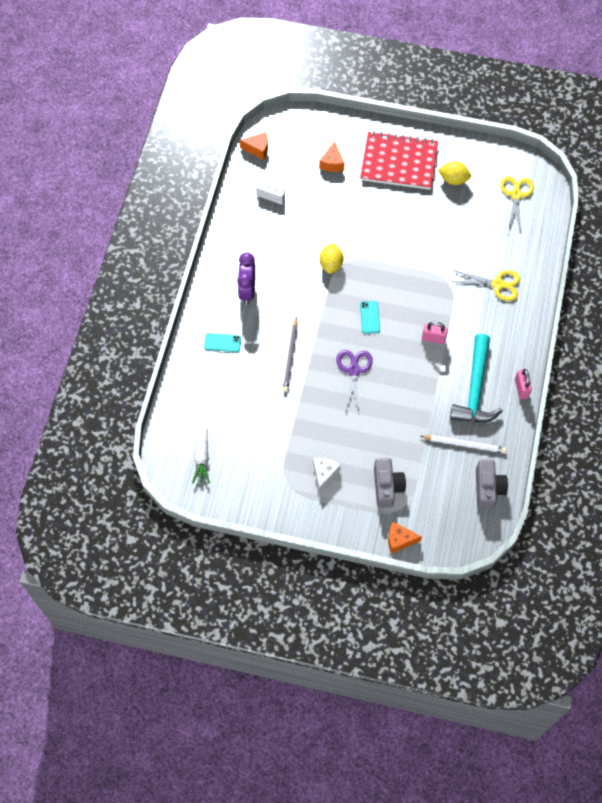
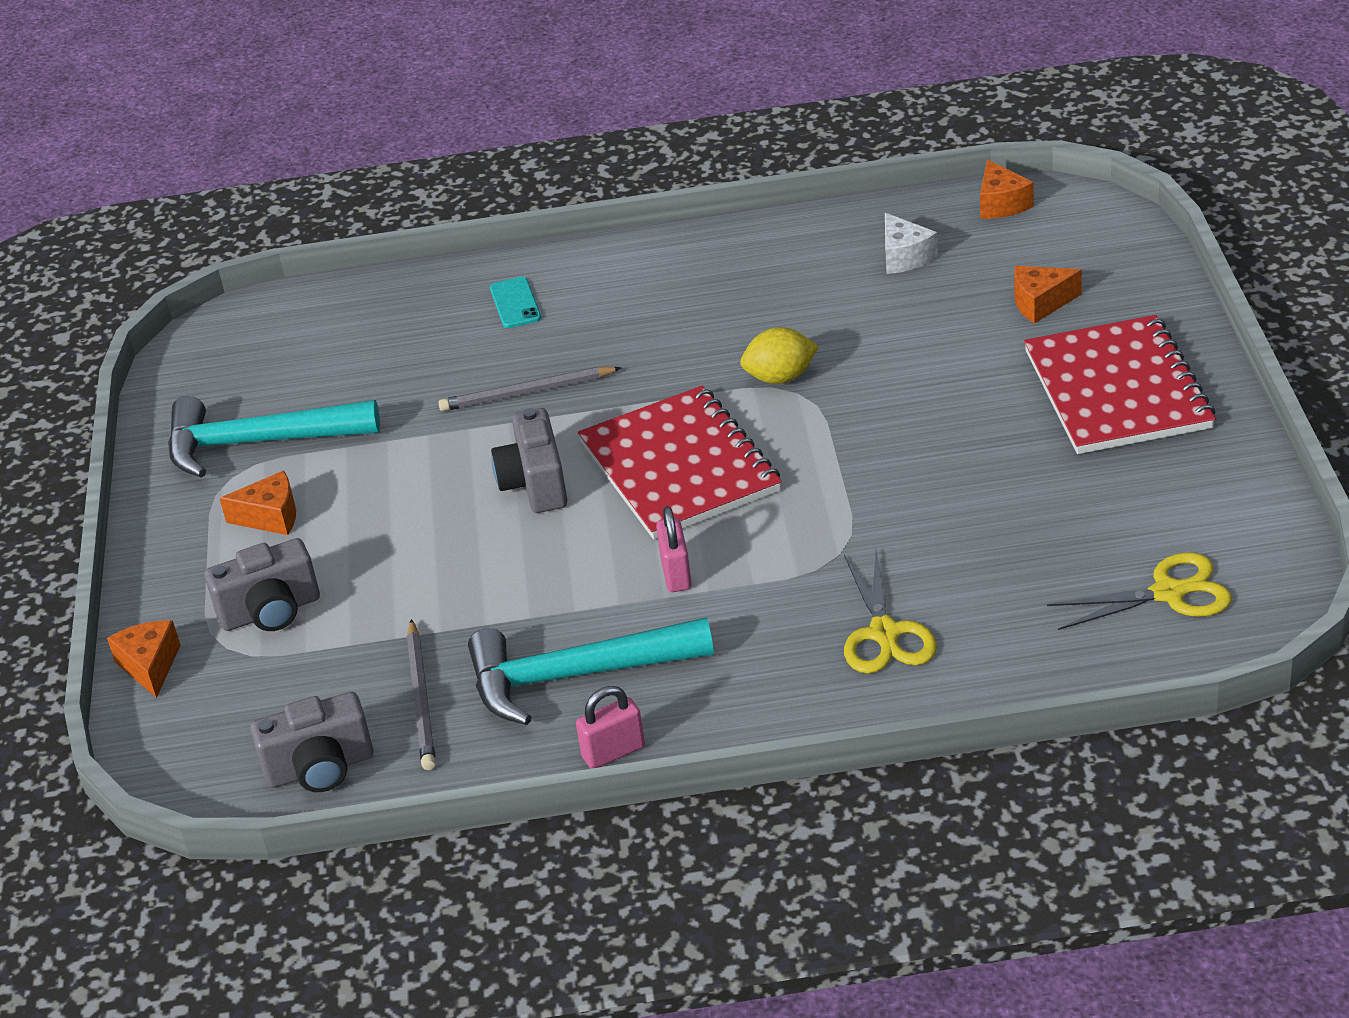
camera: 75 degrees right, 25 degrees down
(202, 456) = (254, 357): white carrot -> none
(247, 291) = (650, 295): purple clock -> none
(269, 468) = (258, 443): none -> turquoise hammer
(324, 474) = (271, 517): white cheese -> orange cheese
(353, 370) = (535, 484): purple scissors -> grey camera
(370, 317) = (679, 467): turquoise phone -> red notebook
(453, 180) = (1133, 482): yellow lemon -> none
(464, 444) = (421, 699): white pencil -> grey pencil

